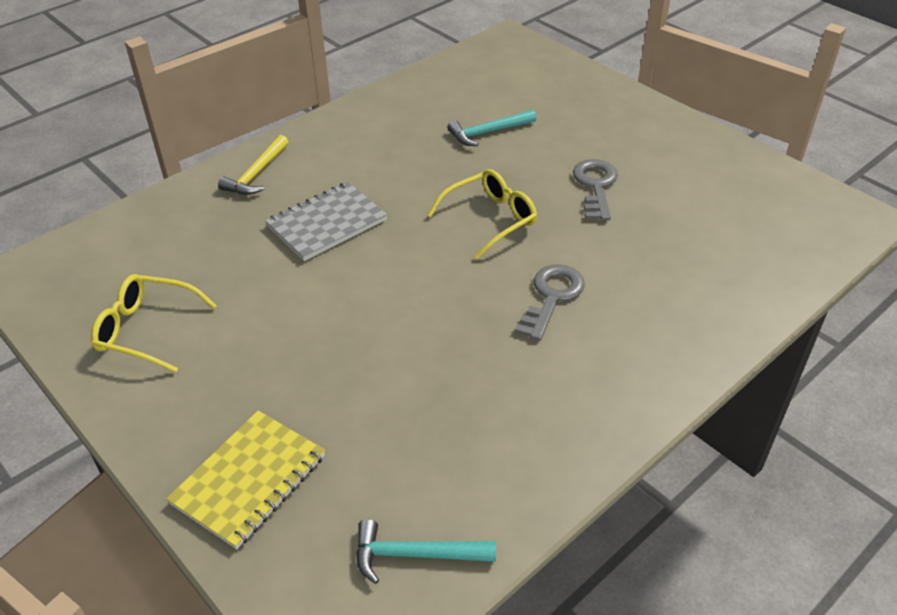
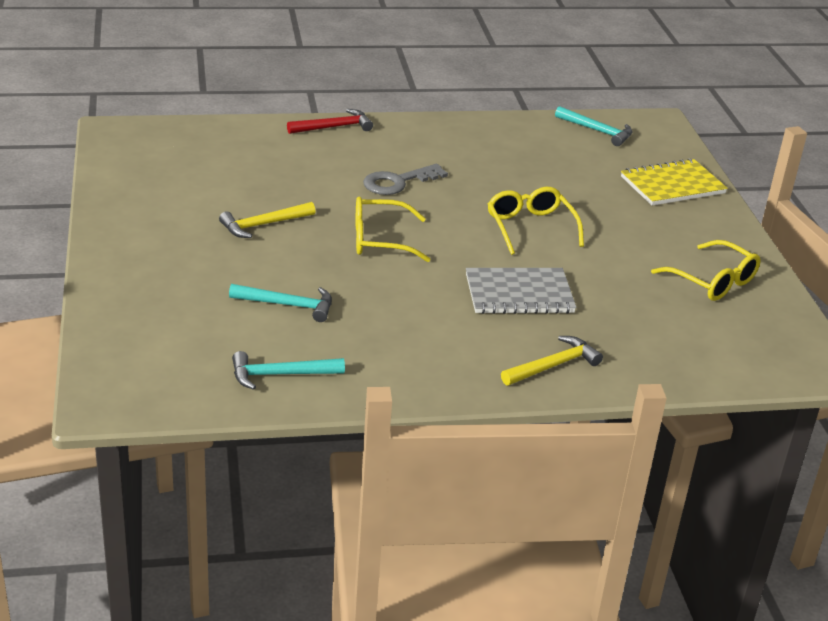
camera: 150 degrees left, 10 degrees down
(372, 306) = (530, 227): none -> yellow glasses
(435, 90) = (280, 375): none -> turquoise hammer
(595, 186) = (263, 225): grey key -> yellow hammer
(709, 345) = (334, 127): none -> red hammer

